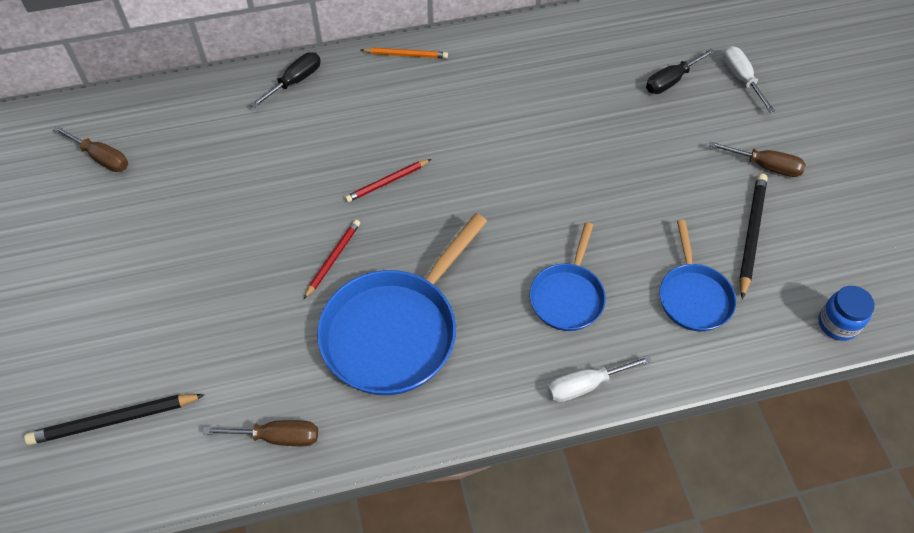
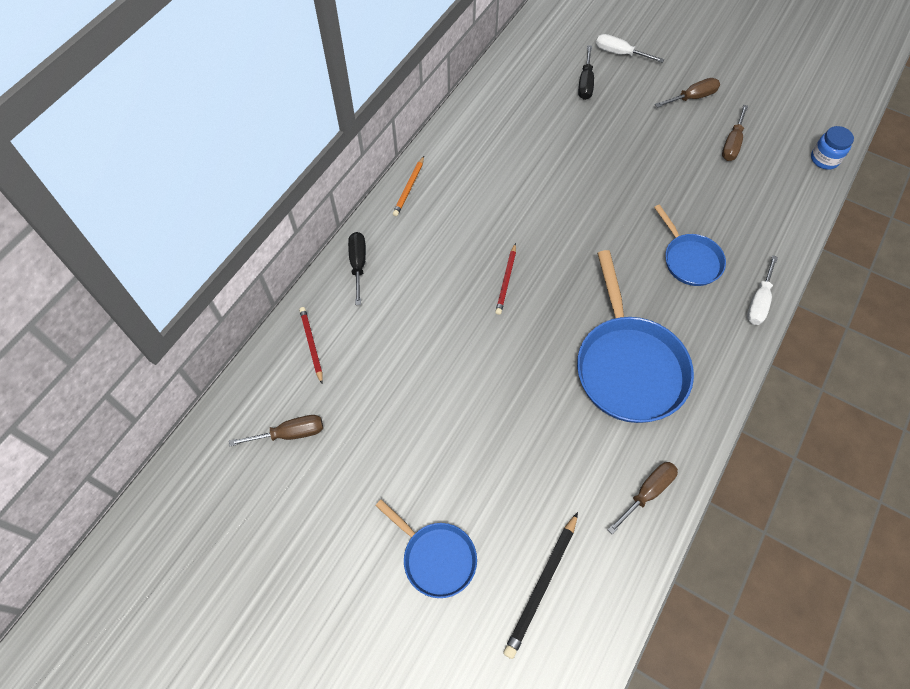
camera: 45 degrees left, 5 degrees up
(333, 259) = (537, 357): red pencil -> red pencil (311, 344)
(406, 55) = (409, 188): orange pencil -> orange pencil turned 150 degrees clockwise
(693, 296) = (747, 203): blue pan -> blue pan (435, 557)
(751, 235) = (732, 144): black pencil -> brown screwdriver

